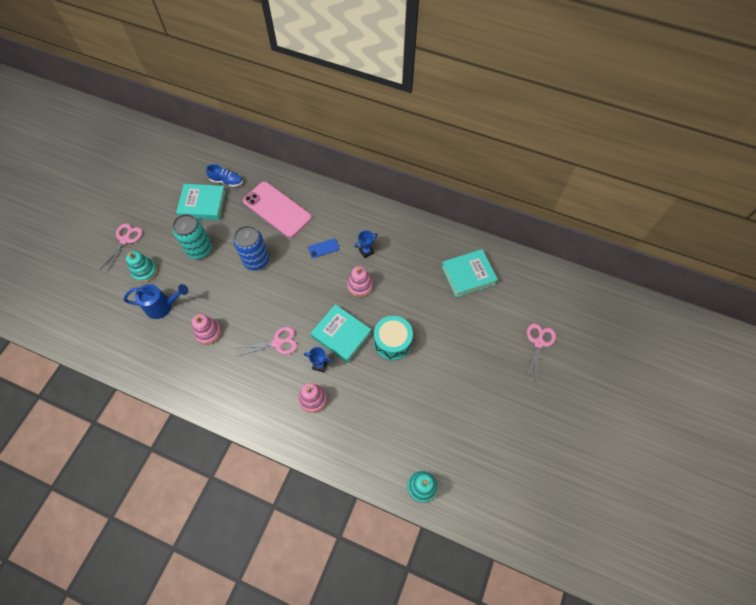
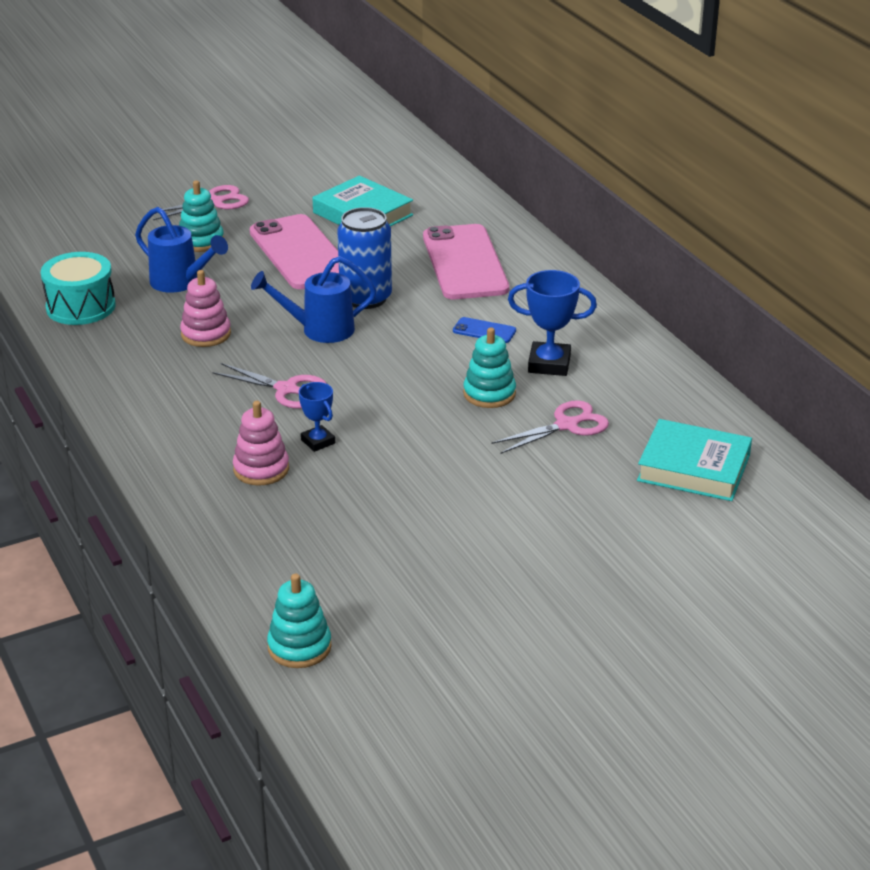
camera: 40 degrees right, 30 degrees down
(199, 249) = (300, 253): turquoise can -> pink phone
(227, 181) = (427, 206): blue shoe -> none
(256, 294) = (320, 330): none -> blue watering can
(341, 335) = (391, 428): turquoise book -> none
(360, 286) = (489, 394): pink stacking toy -> turquoise stacking toy
(366, 251) = (549, 364): blue trophy -> blue trophy, size x1.64
(392, 342) = (462, 475): turquoise drum -> turquoise drum (81, 307)
(538, 343) = (724, 605): pink scissors -> pink scissors (566, 425)

